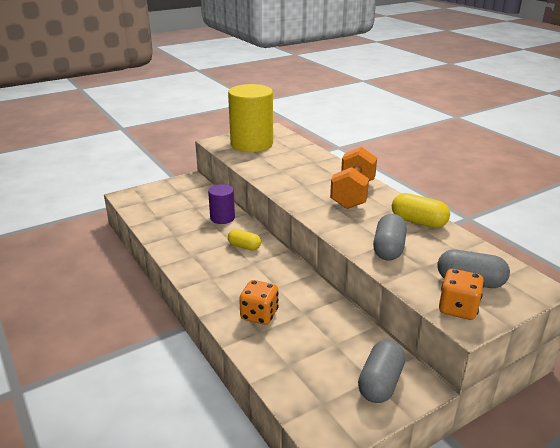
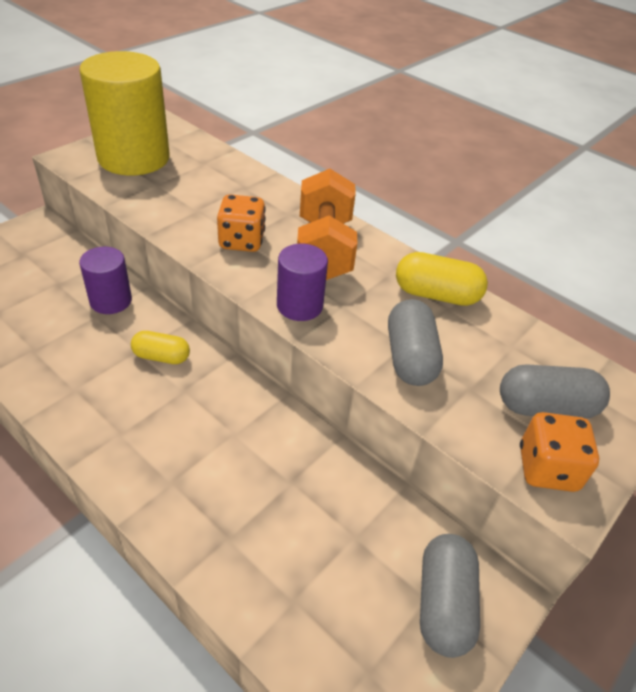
camera: 20 degrees left, 15 degrees up
(259, 315) = (220, 501): orange dice -> orange dice (241, 241)
(328, 218) = (299, 305): none -> purple cylinder

